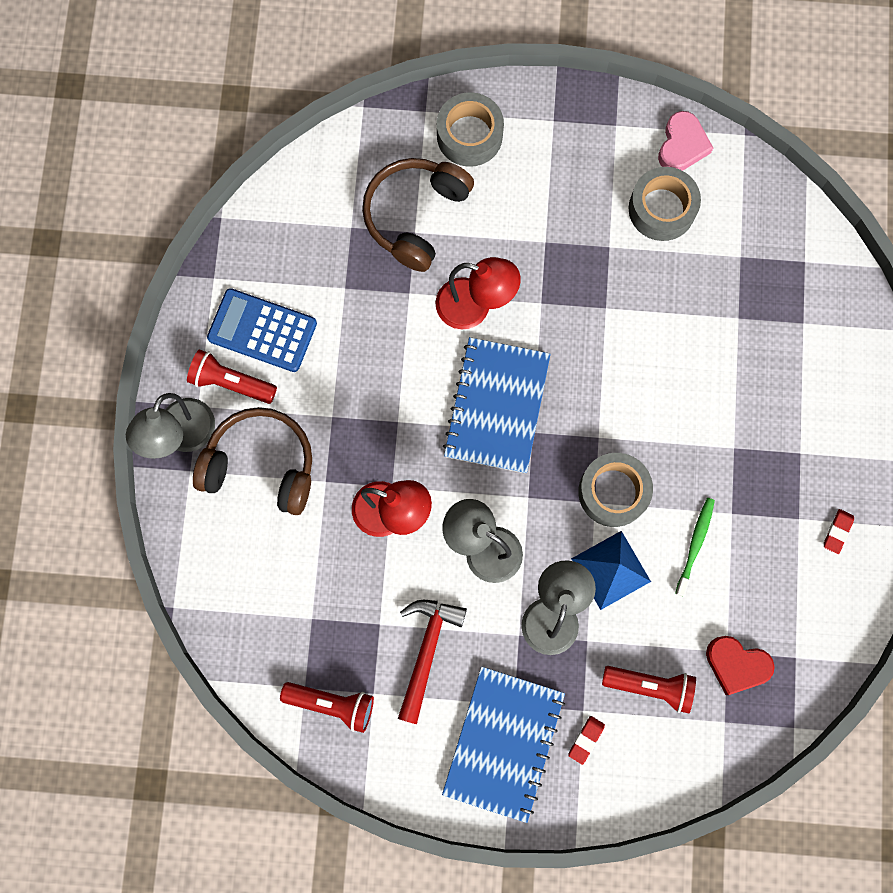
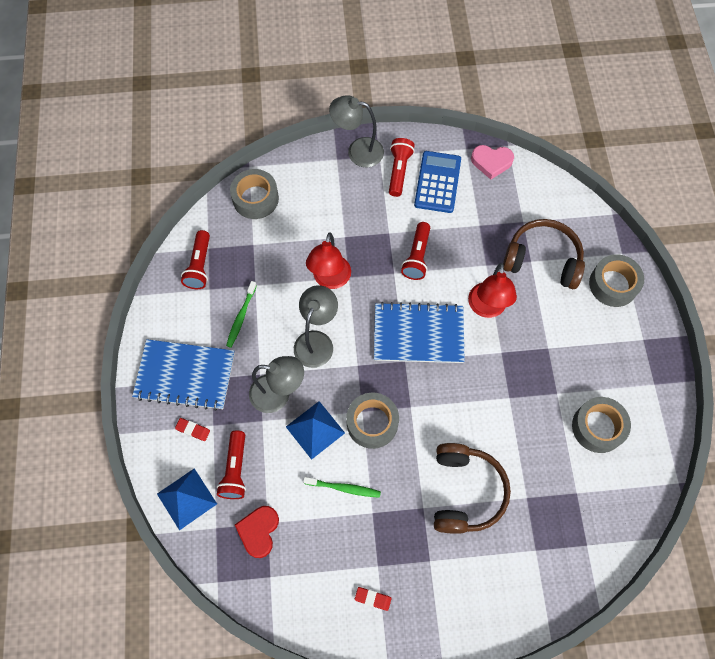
camera: 80 degrees right, 10 degrees down
(233, 604) = (255, 199): none -> grey tape
(261, 465) = (348, 198): brown headphones -> brown headphones (465, 492)
(378, 384) = (417, 256): none -> red flashlight
(426, 651) = (241, 317): red hammer -> green toothbrush
(680, 758) = (187, 499): none -> blue pyramid
(682, 145) = (654, 435): pink heart -> pink heart (491, 162)

